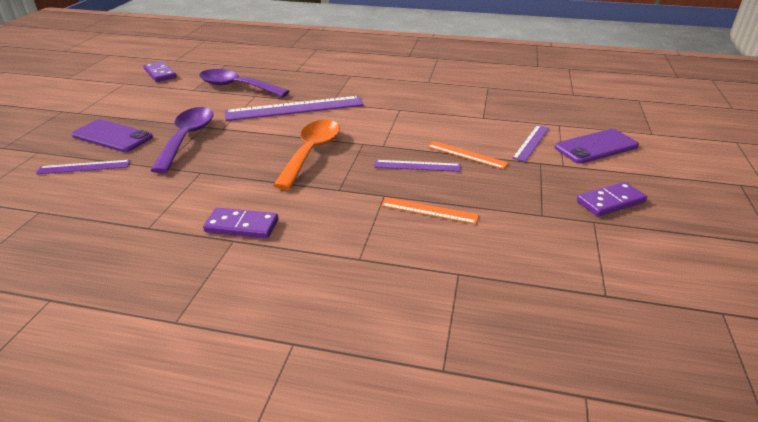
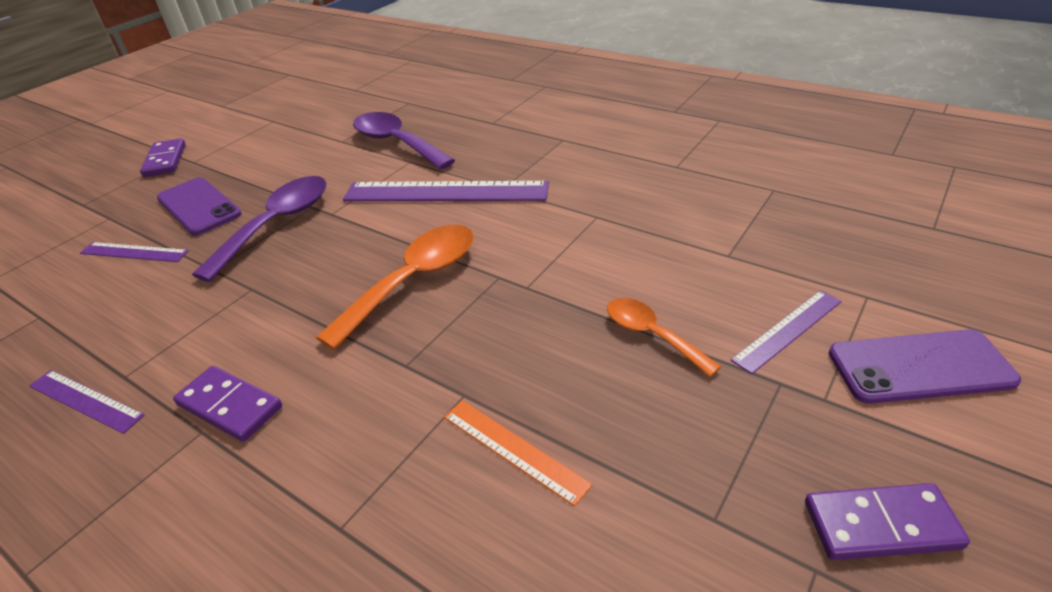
camera: 25 degrees right, 5 degrees up
(160, 73) = (322, 110): purple domino -> purple domino (165, 160)
(417, 166) = (554, 342): purple ruler -> purple ruler (85, 400)
(466, 155) = (651, 334): orange ruler -> orange spoon

